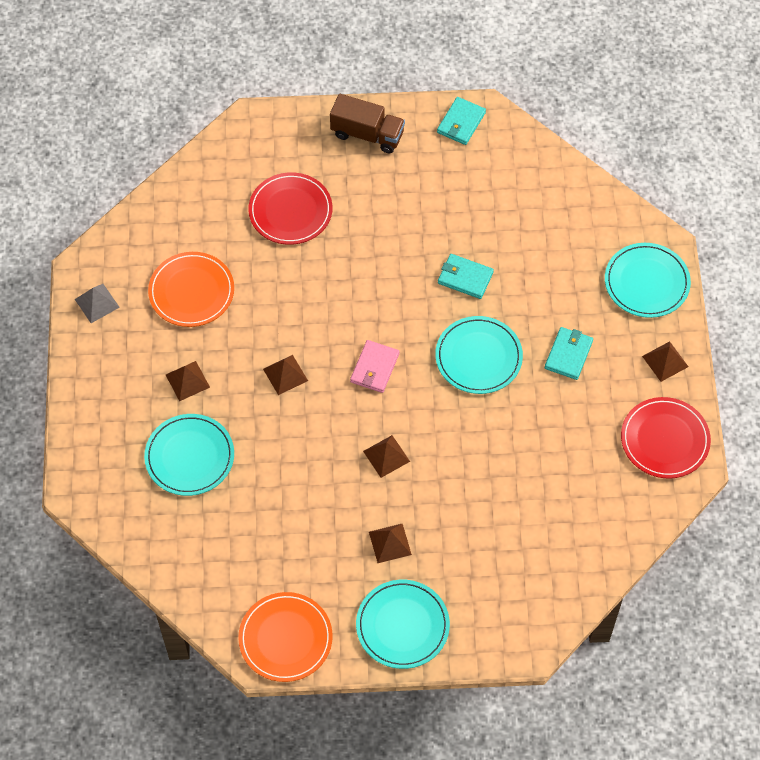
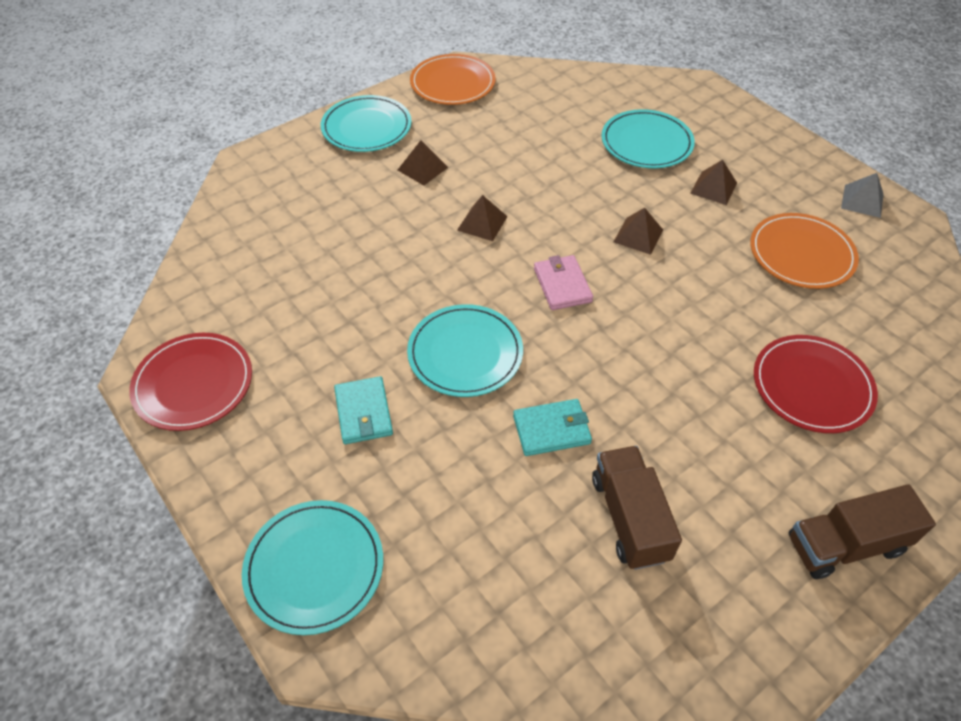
camera: 145 degrees right, 10 degrees down
(461, 123) = (753, 656): turquoise wallet -> none
(463, 209) = (629, 518): none -> brown truck
(665, 361) = (235, 473): brown pyramid -> none

